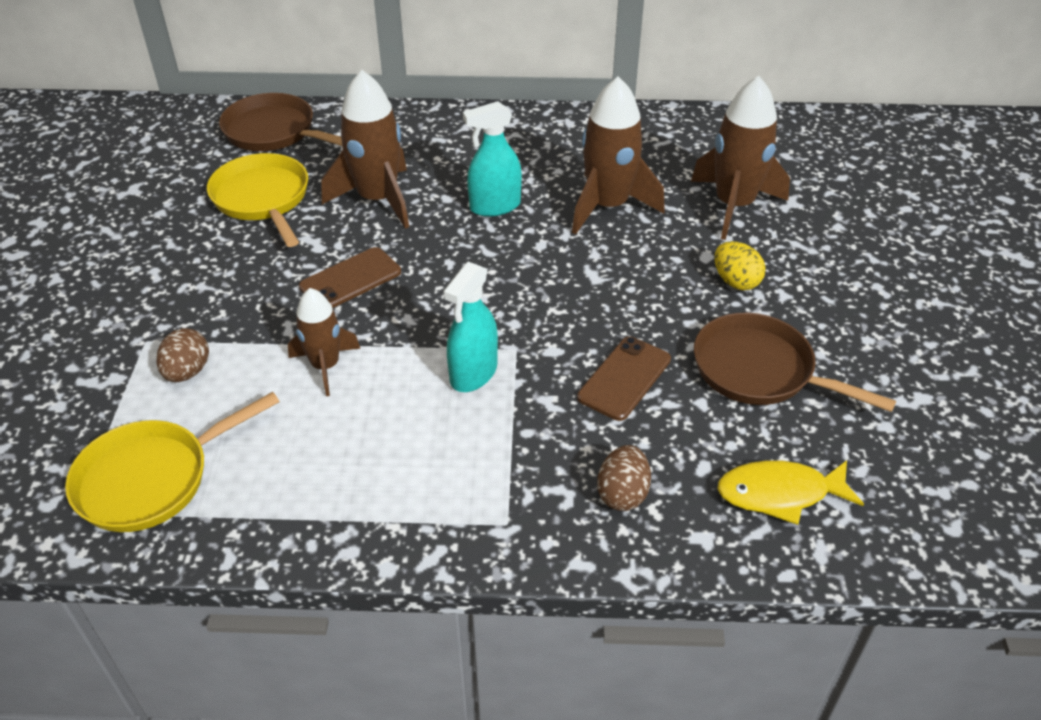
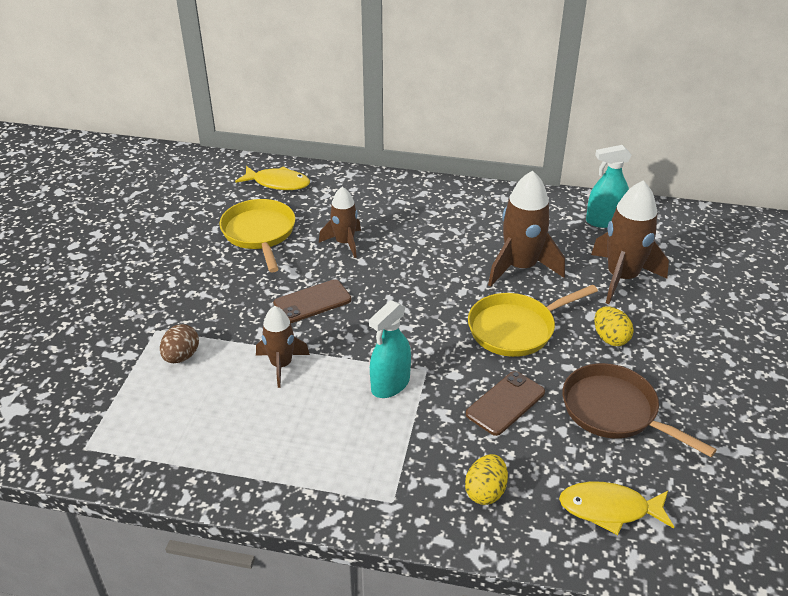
camera: 10 degrees right, 5 degrees down
(152, 478) = (142, 431): yellow pan -> yellow pan (516, 328)
(274, 132) = (278, 183): brown pan -> yellow fish
(378, 199) = (344, 243): brown rocket -> brown rocket, size x0.61
(494, 206) = (432, 258): turquoise spray bottle -> turquoise spray bottle (604, 221)
(622, 494) = (485, 491): brown egg -> yellow egg

